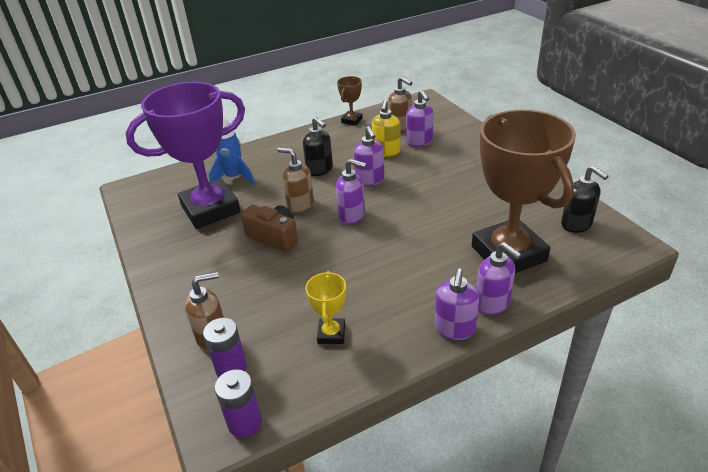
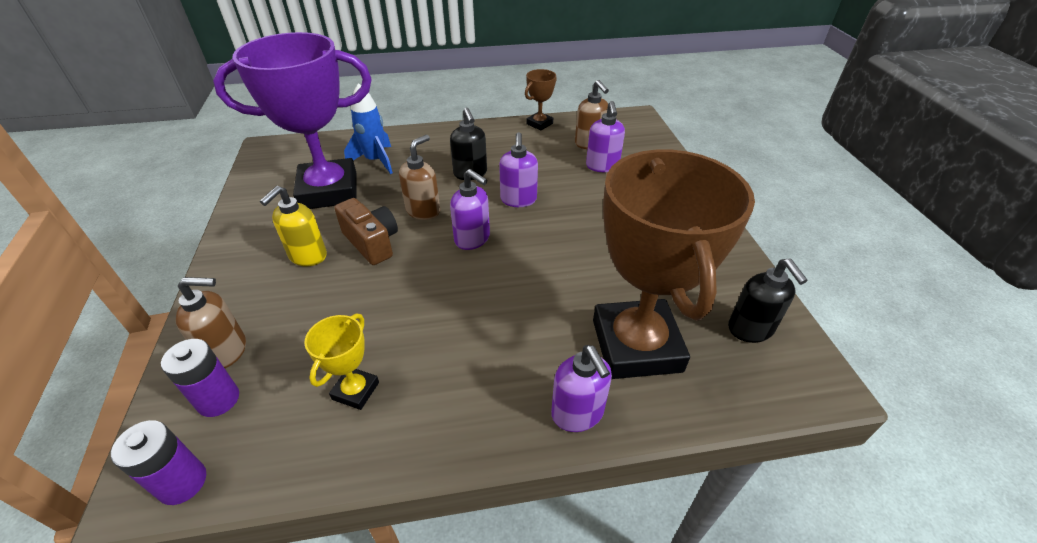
camera: 15 degrees right, 5 degrees up
(300, 205) = (423, 211): brown soap dispenser -> brown soap dispenser turned 75 degrees clockwise
(386, 152) = (556, 170): yellow soap dispenser -> yellow soap dispenser (307, 256)
(454, 329) = (507, 436): purple soap dispenser -> none

